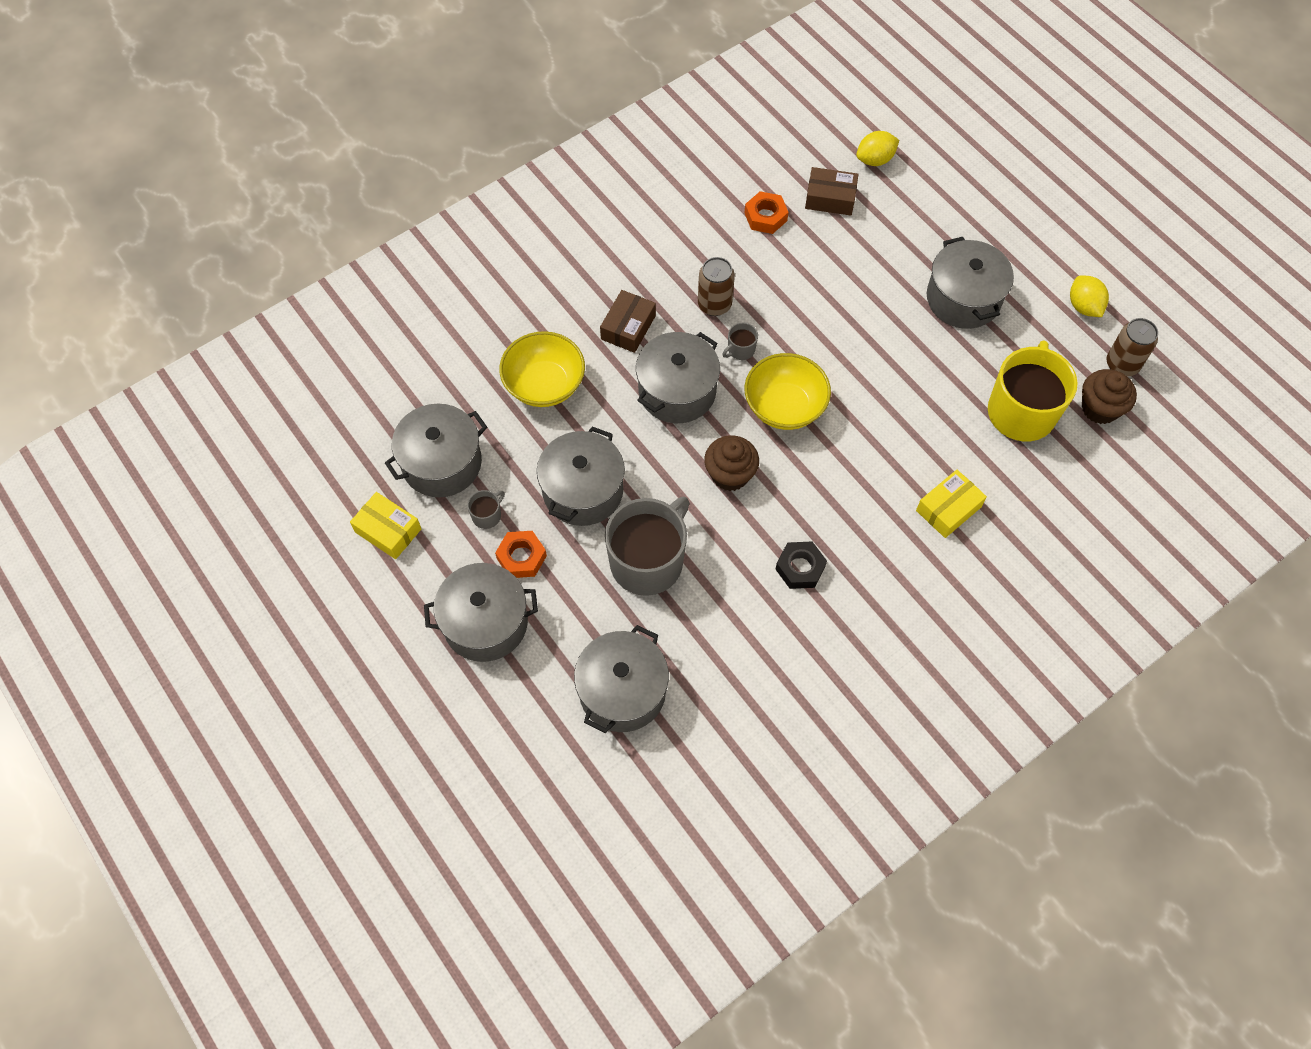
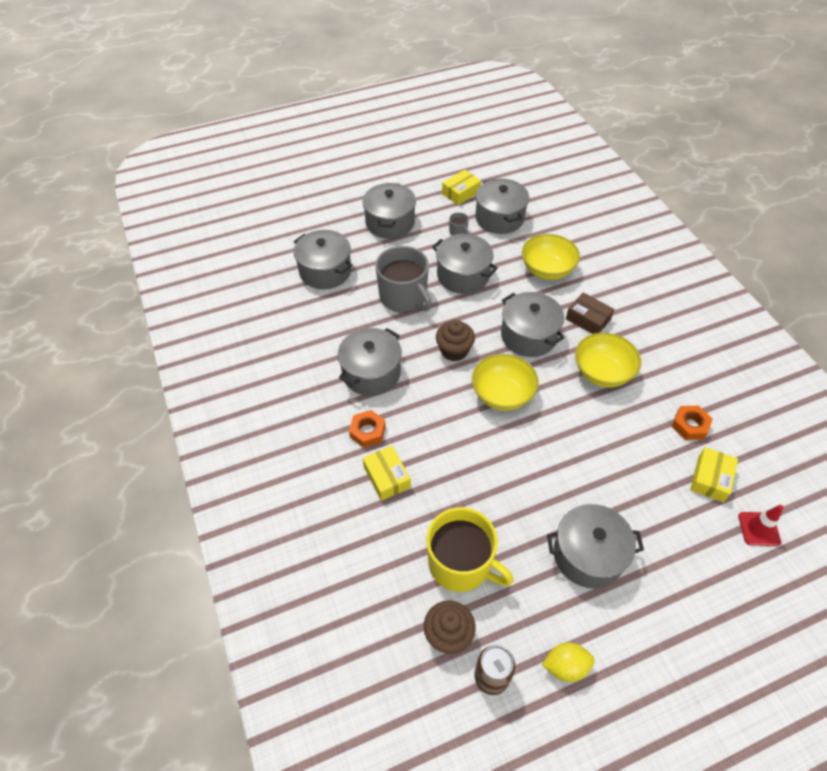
camera: 105 degrees right, 10 degrees down
(521, 557) = (426, 242): orange nut -> orange nut (367, 431)
(714, 304) = (602, 372): brown can -> yellow bowl
(740, 349) = (558, 379): grey mug -> none
(800, 568) = (371, 373): black nut -> grey pot
(830, 198) = (710, 479): brown box -> yellow box
(875, 160) = (759, 529): yellow lemon -> red traffic cone

